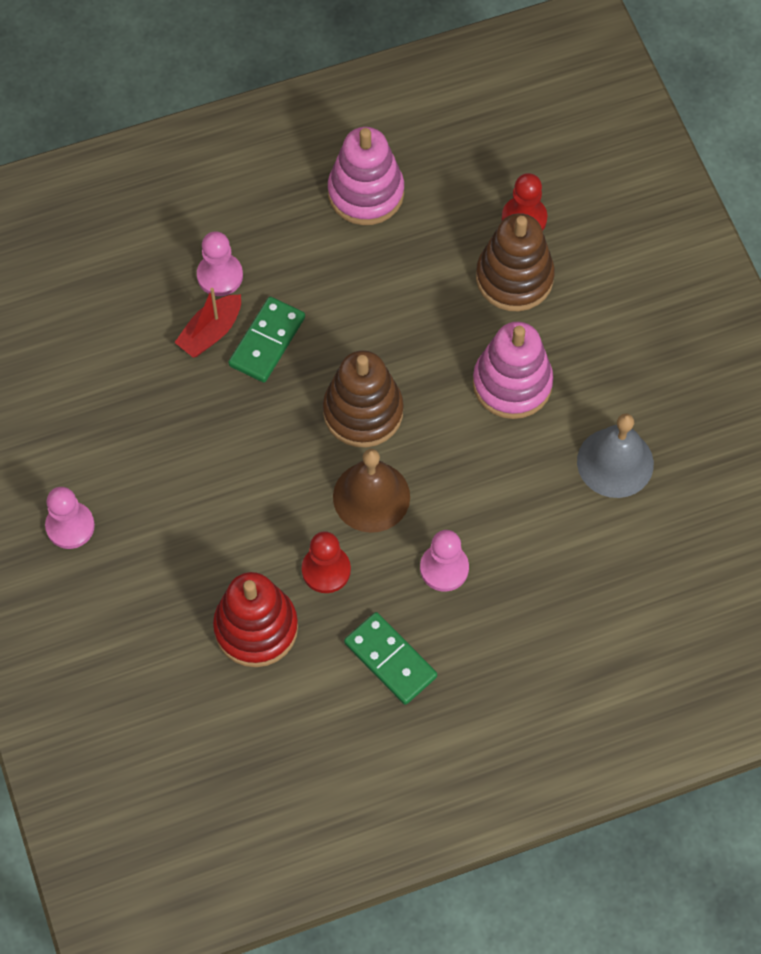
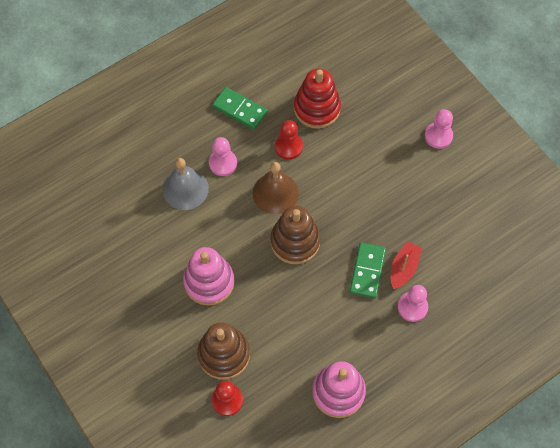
camera: 165 degrees right, 0 degrees up
(615, 462) = (136, 248): grey bell -> grey bell (185, 189)

